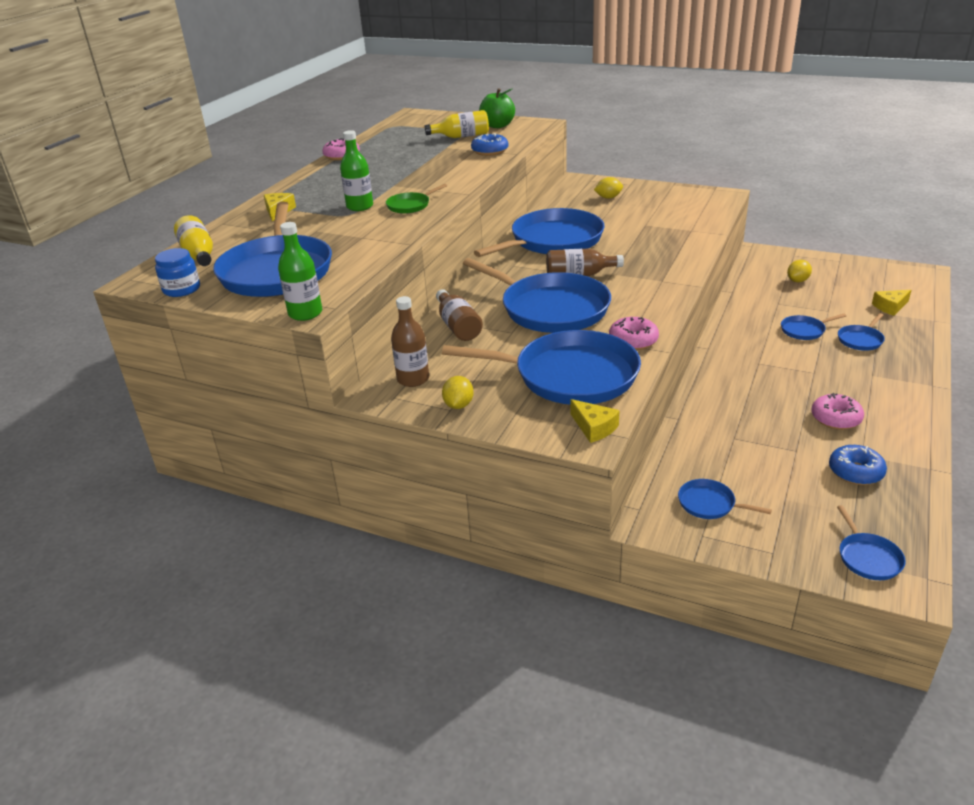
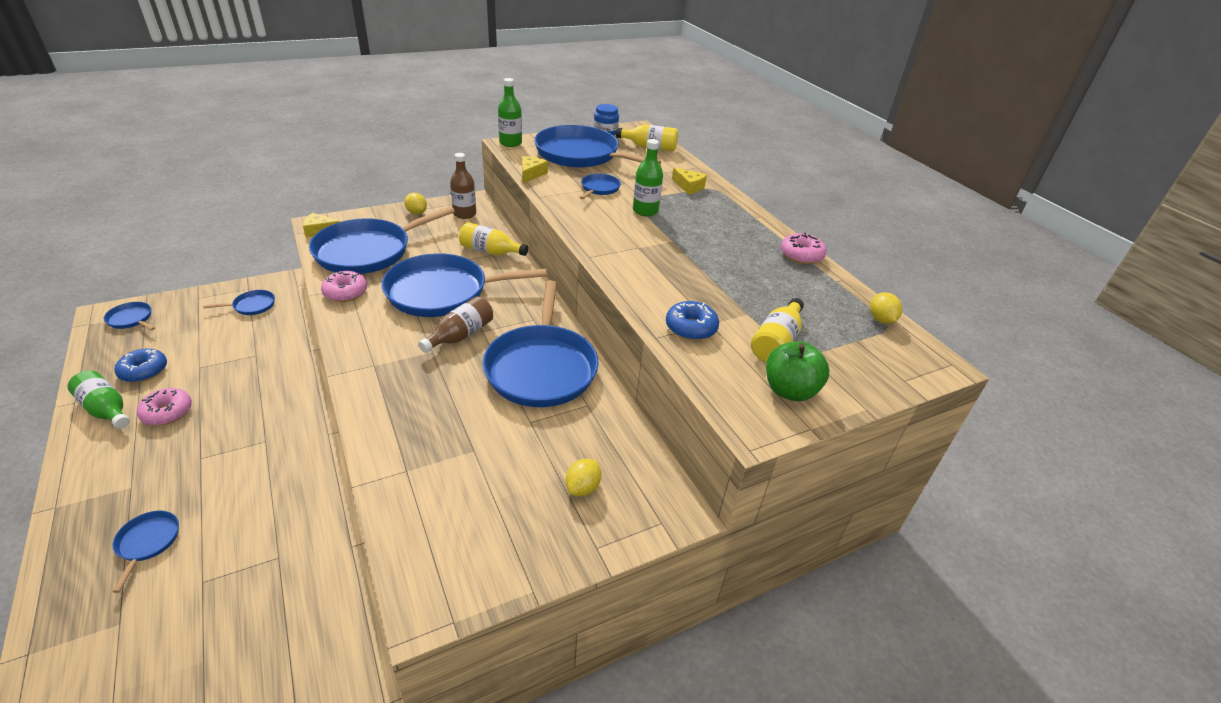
camera: 125 degrees right, 5 degrees up
(410, 205) = (610, 226): green pan -> none
(458, 326) = (490, 251): brown bottle -> yellow bottle
(797, 281) = (266, 635): yellow lemon -> yellow lemon (881, 319)
(804, 330) = (226, 520): blue pan -> blue pan (599, 188)
(890, 307) = (101, 650): yellow cheese -> yellow cheese (531, 174)
(895, 446) = (106, 409): none -> green bottle

